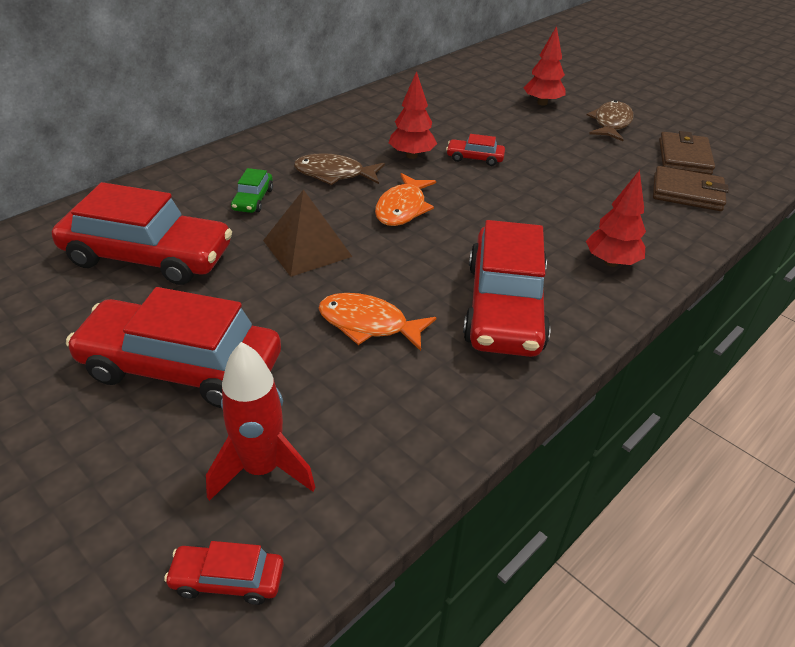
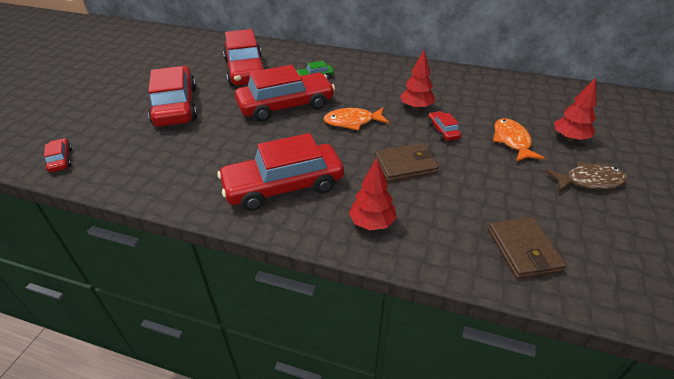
camera: 65 degrees right, 0 degrees up
(262, 469) = (121, 147): red rocket -> none
(307, 248) = (286, 106): brown pyramid -> red car
(334, 174) = (364, 90): brown fish -> none
(368, 324) = (235, 144): orange fish -> orange fish (512, 141)
(684, 157) = (589, 238): brown wallet -> brown wallet (405, 165)

